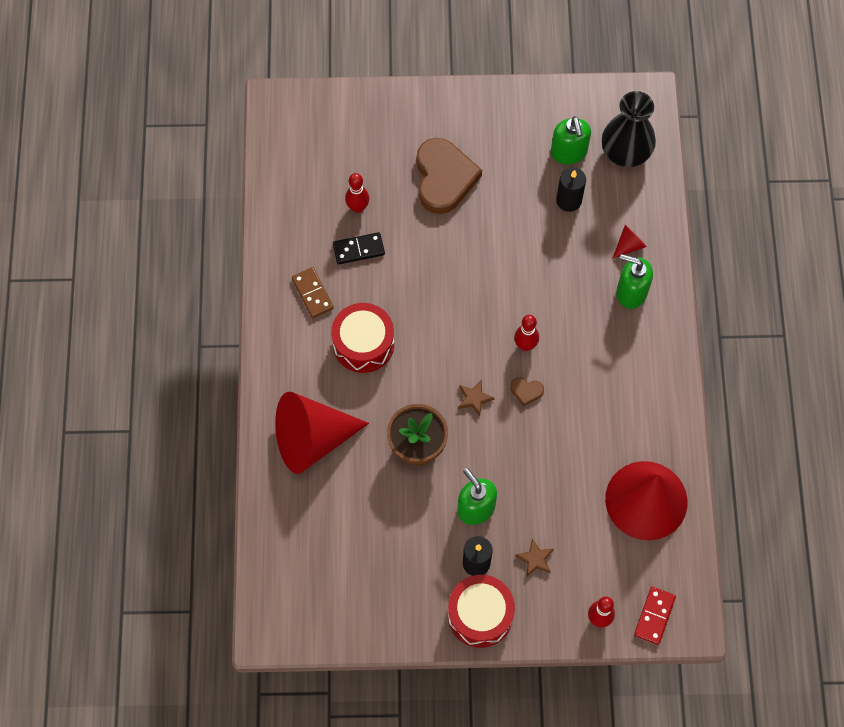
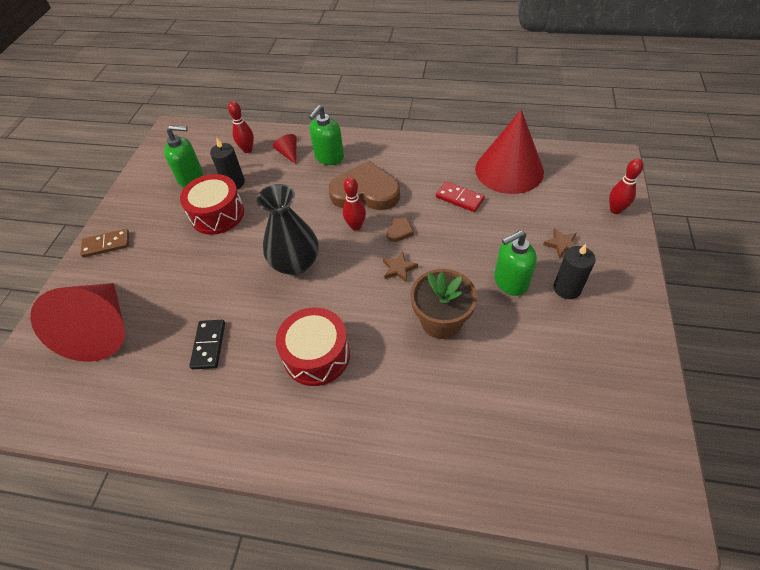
camera: 75 degrees left, 15 degrees down
(312, 293) = (241, 398): brown domino -> brown domino (106, 244)
(312, 439) = (417, 423): red cone -> red cone (101, 330)
(358, 207) = (162, 340): red bowling pin -> red bowling pin (247, 150)
(444, 178) = (168, 263): brown heart -> brown heart (365, 192)
(480, 615) = (620, 292): red drum -> red drum (217, 214)
(625, 152) = (209, 146): black vase -> black vase (295, 263)
(654, 616) = (609, 177): red domino -> red domino (459, 198)

